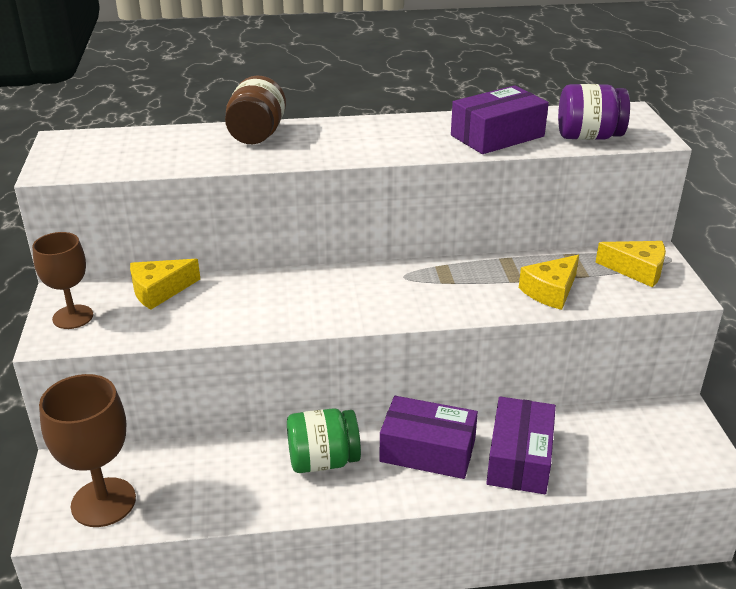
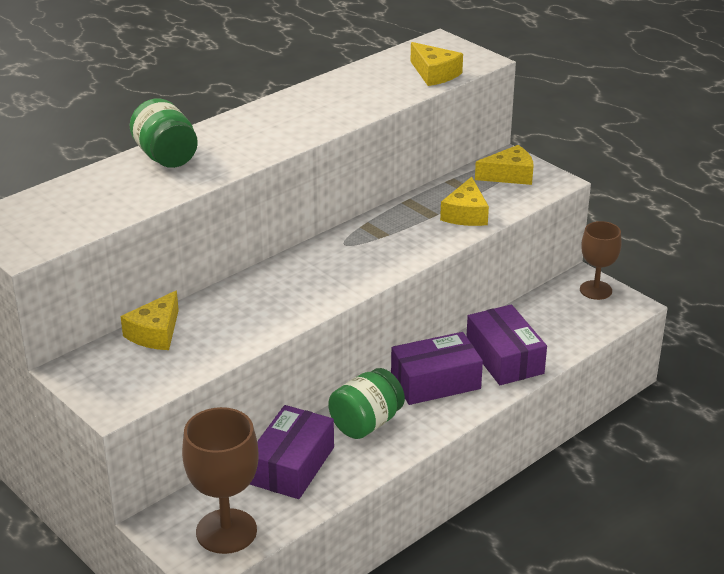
camera: 35 degrees left, 0 degrees up
(73, 317) = (107, 383): brown goblet -> brown goblet (595, 290)
(257, 135) = (166, 157): brown jar -> green jar
(497, 136) = (366, 94): purple box -> purple box (292, 465)
(588, 137) = (434, 74): purple jar -> yellow cheese

